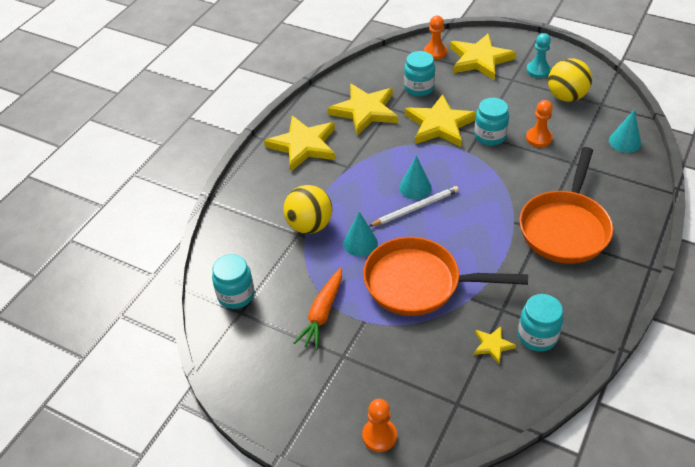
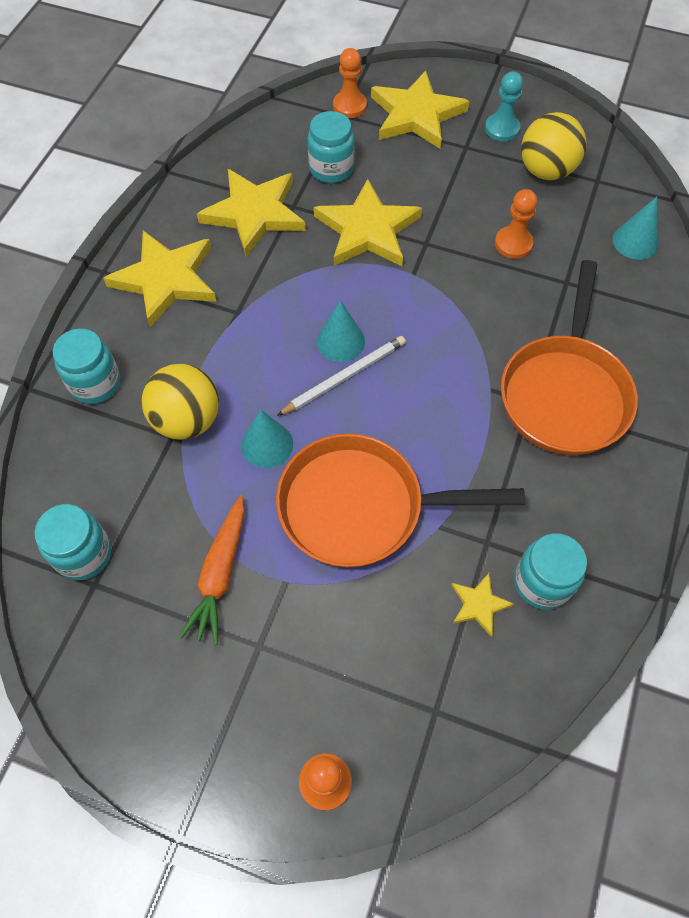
camera: 10 degrees left, 15 degrees up
(490, 136) = (442, 245): turquoise jar -> turquoise jar (95, 383)

